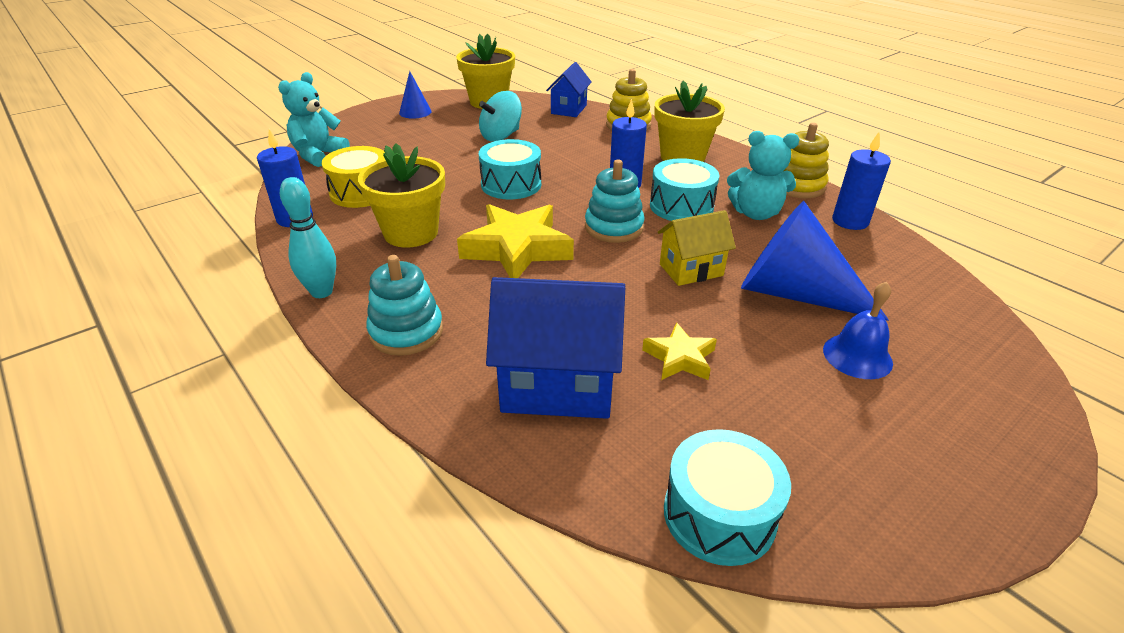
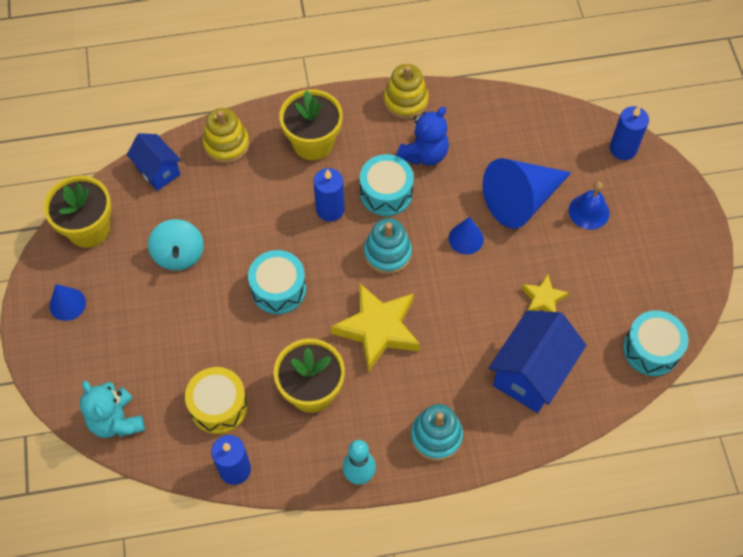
camera: 60 degrees left, 25 degrees up
(691, 270) = (466, 238): yellow house -> blue cone
(755, 213) = (424, 154): turquoise teddy bear -> blue teddy bear
(850, 221) = (468, 107): blue candle -> blue candle (623, 149)

